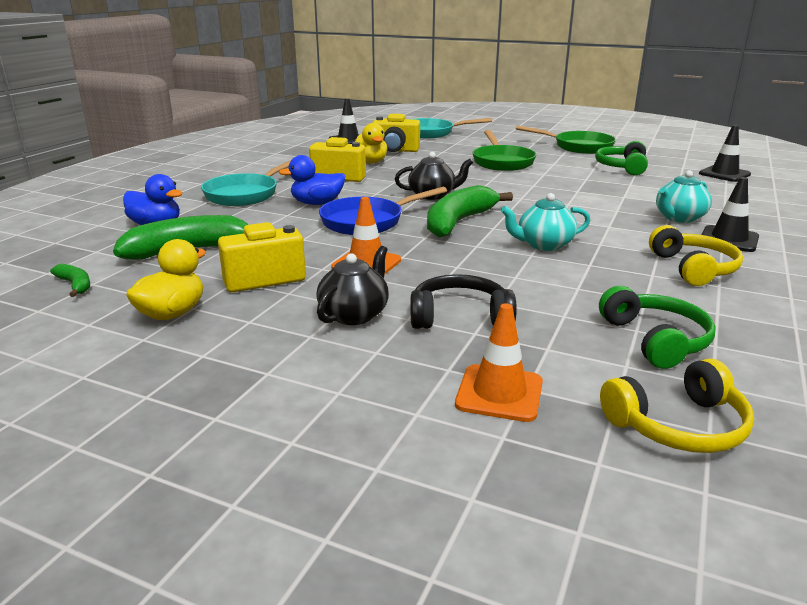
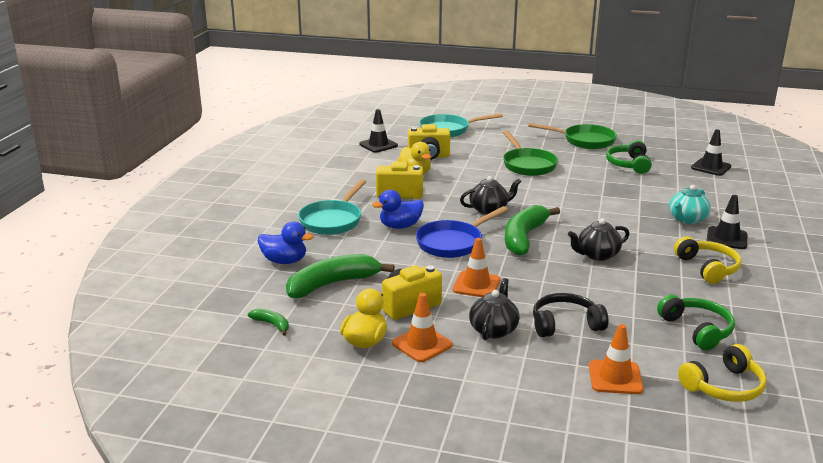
camera: 10 degrees left, 0 degrees up
(244, 323) = (422, 344): none -> orange traffic cone
(544, 245) = (597, 255): turquoise teapot -> black teapot

